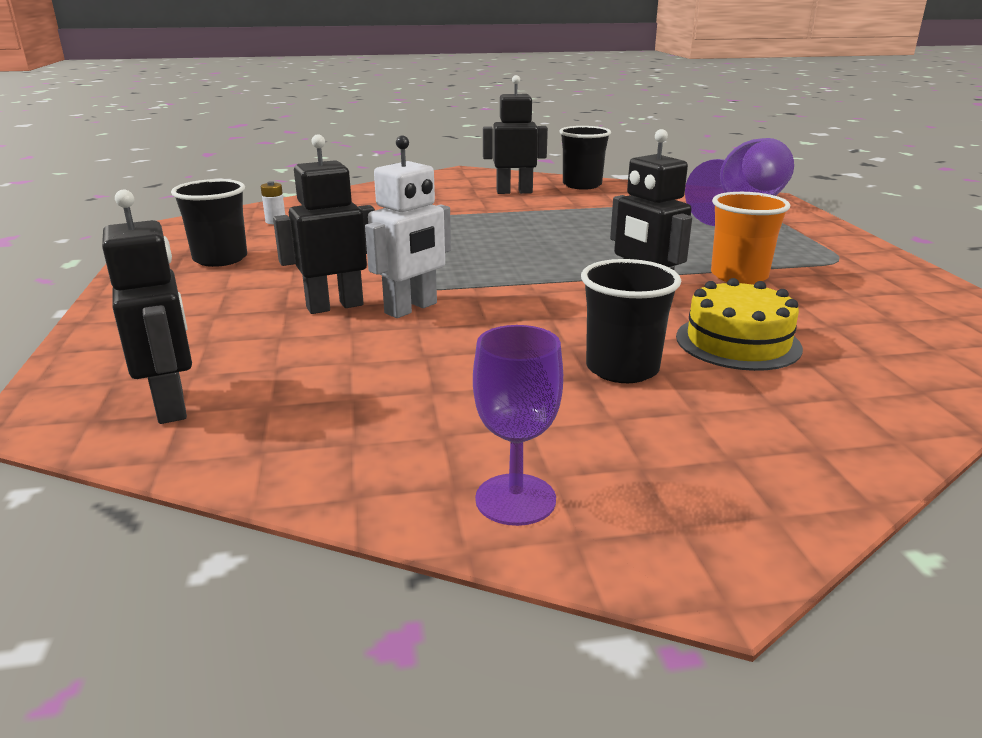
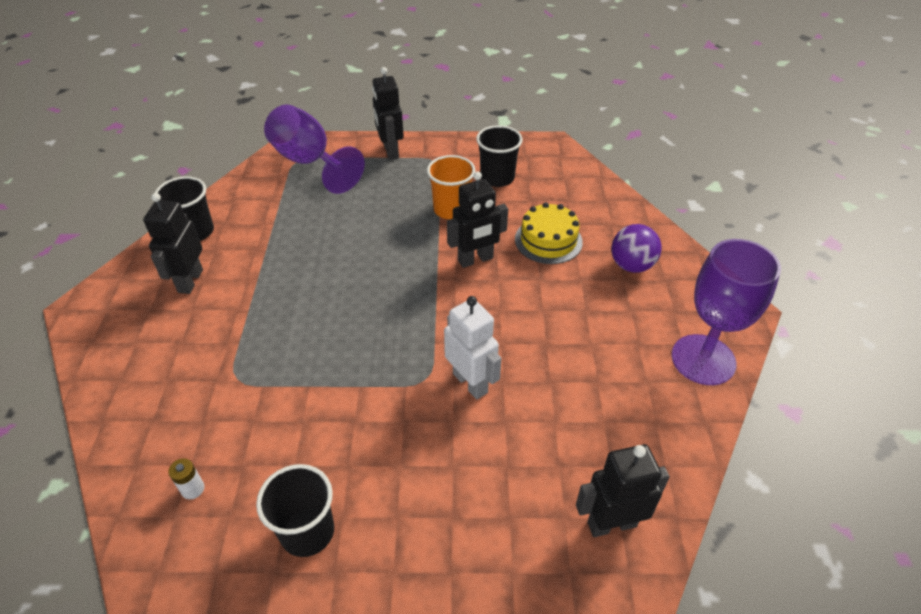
camera: 80 degrees left, 20 degrees up
(335, 306) = (456, 431): black robot -> black robot (390, 151)
(515, 499) = (703, 359): purple goblet -> purple goblet, size x1.69
(622, 369) = (576, 294): black cup -> black cup (497, 178)
(741, 419) = (631, 265): none -> purple ball

